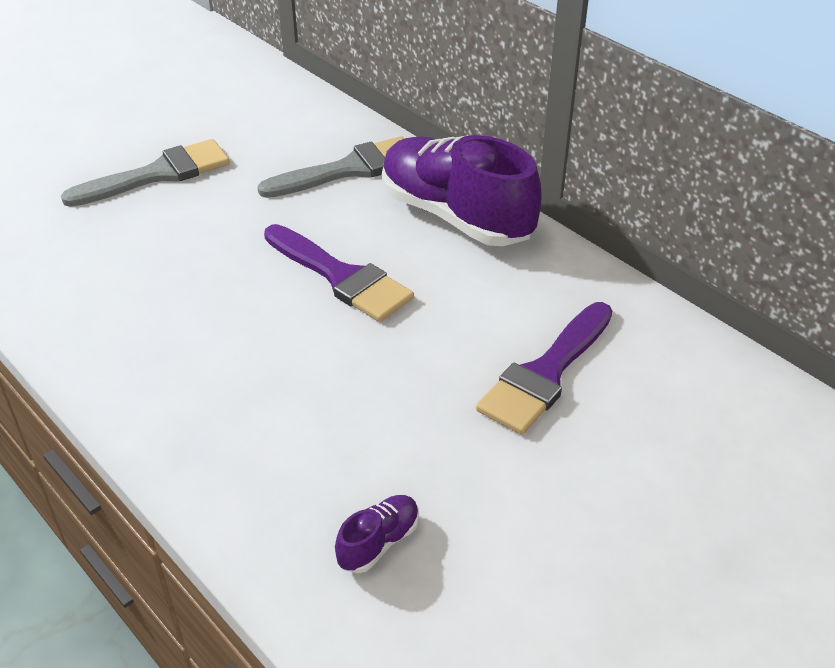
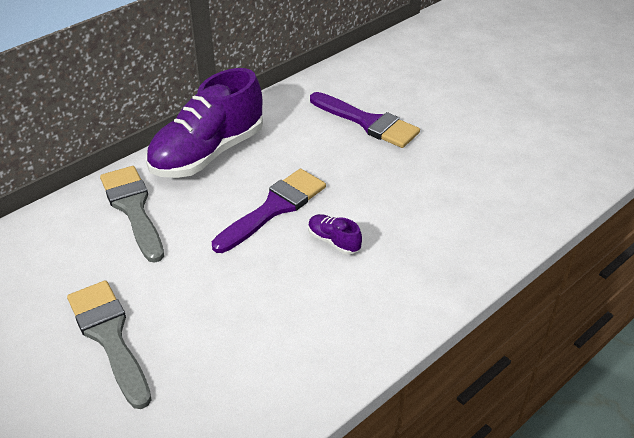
camera: 90 degrees left, 0 degrees up
(378, 542) = (505, 185): purple shoe -> purple shoe (333, 241)

